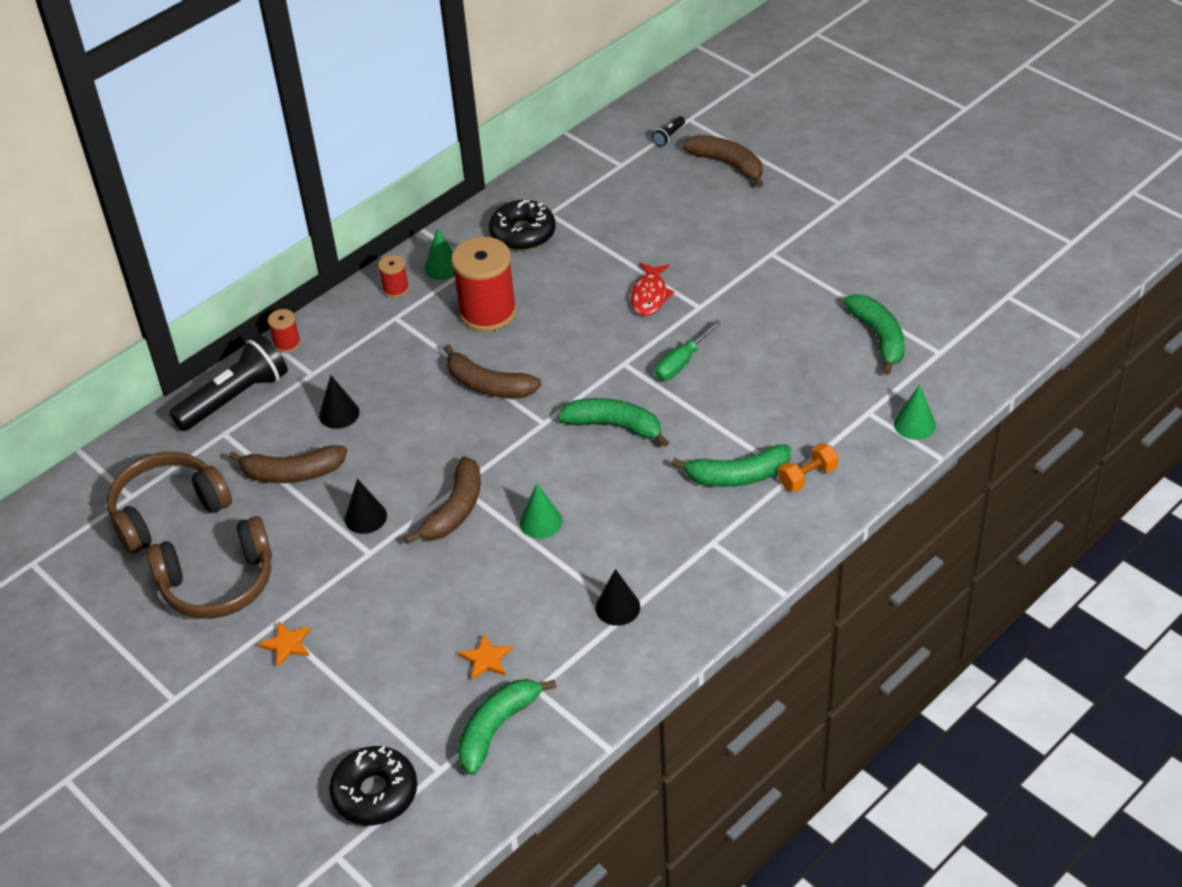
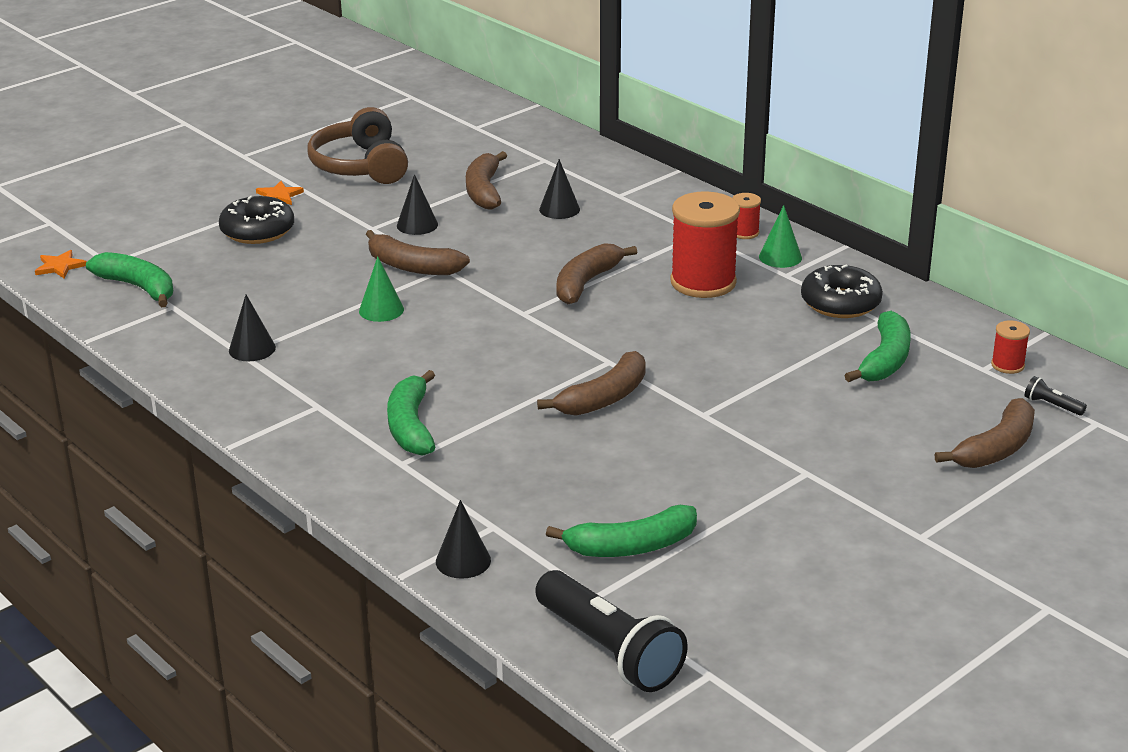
camera: 90 degrees right, 15 degrees down
(168, 511) = (452, 142): brown headphones -> none
(235, 398) = (590, 162): black flashlight -> black flashlight (609, 650)
(287, 343) = (664, 182): red spool -> red spool (1007, 365)
(375, 793) = (101, 236): black donut -> black donut (257, 231)
(486, 659) = (220, 282): orange star -> orange star (60, 266)
(615, 426) = (508, 353): green banana -> green banana (885, 360)
(650, 296) = (725, 381): red fish -> none
(681, 362) = (604, 398): green screwdriver -> brown banana
(807, 477) = (395, 473): orange dumbbell -> none
(914, 424) = (463, 561): green cone -> black cone

